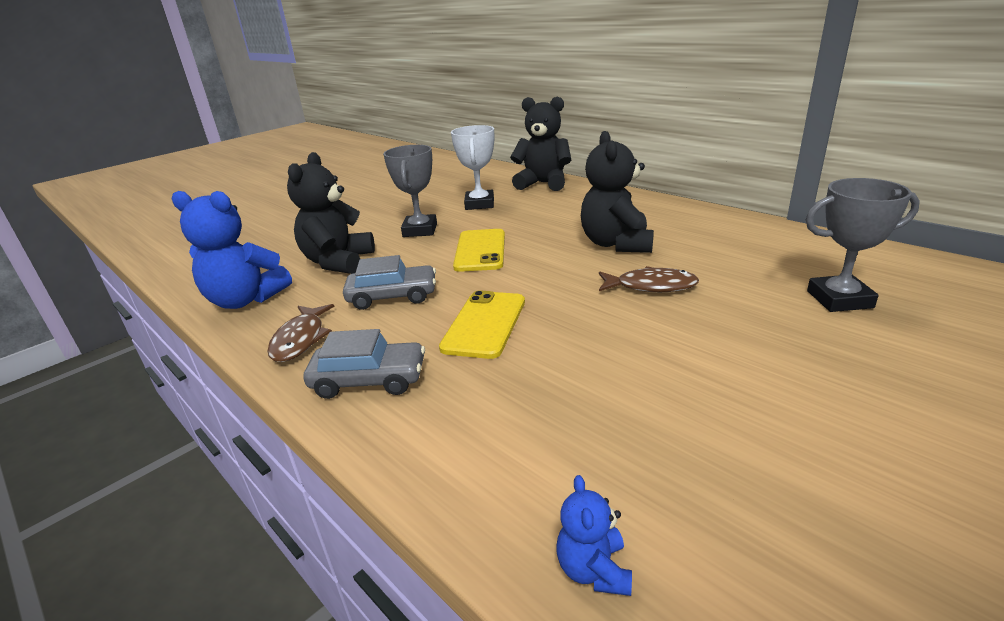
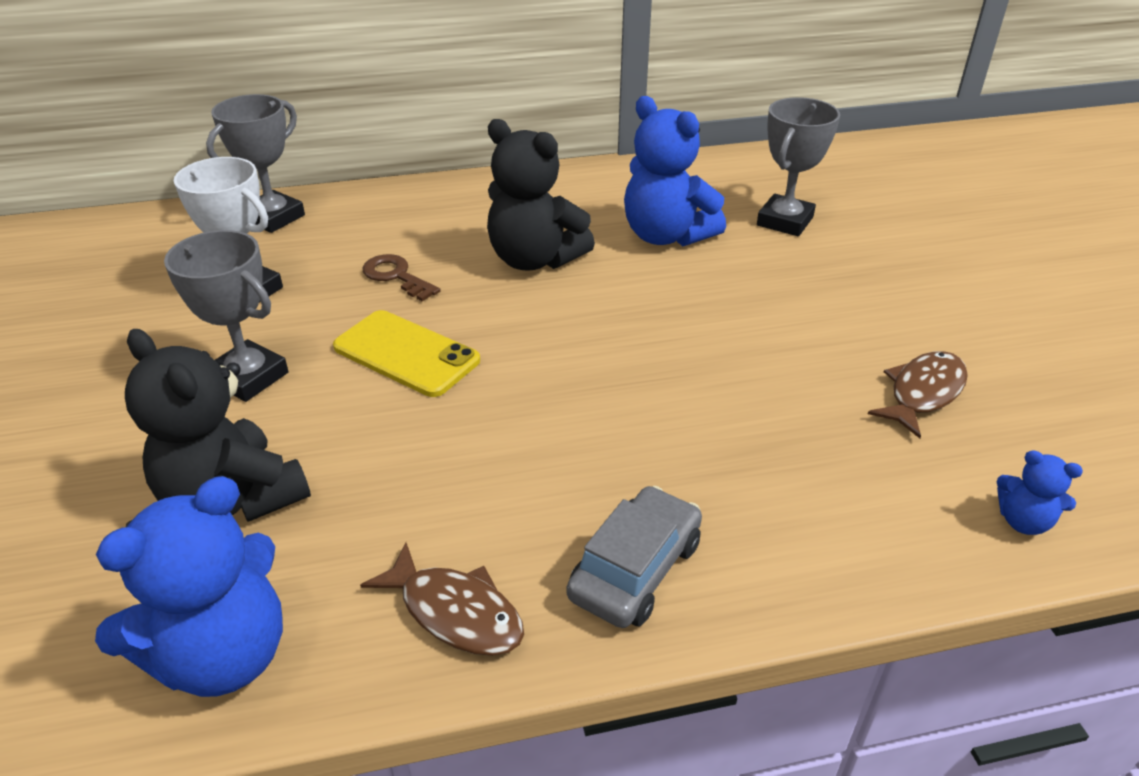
camera: 60 degrees left, 10 degrees up
(392, 296) = (436, 478): grey car -> none
(484, 324) = (605, 428): yellow phone -> none
(540, 222) = (396, 276): none -> brown key
(543, 183) = (273, 217): black teddy bear -> grey trophy
(651, 286) = (654, 289): brown fish -> brown fish (923, 393)
(721, 267) = (666, 236): none -> blue teddy bear

